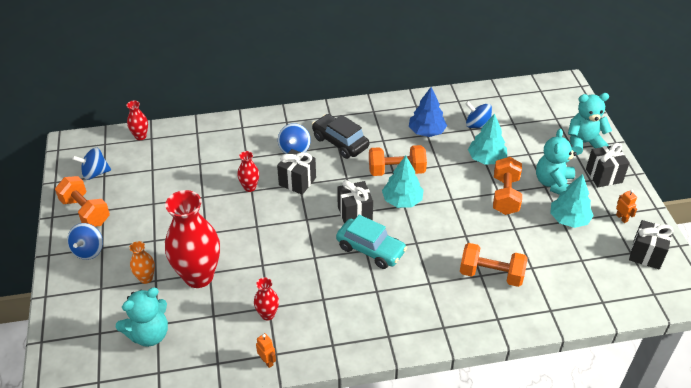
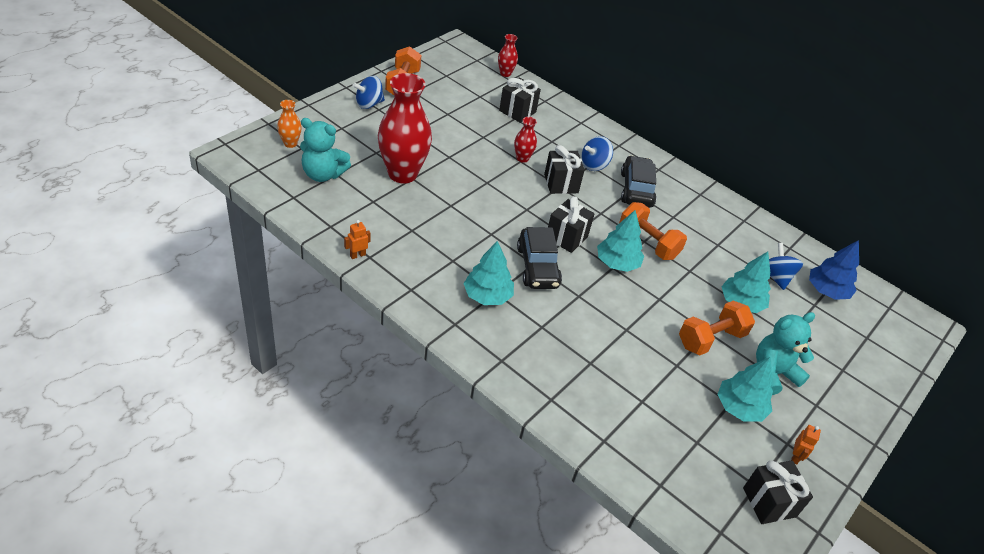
camera: 45 degrees right, 0 degrees up
(95, 173) = (443, 70): blue spinning top -> none
(146, 278) = (373, 146): orange vase -> orange vase (290, 143)
(267, 314) = (404, 233): red vase -> none
(267, 361) = (357, 255): orange robot -> orange robot turned 135 degrees counterclockwise
(370, 249) = (537, 267): turquoise car -> black car
(376, 298) = (487, 295): none -> turquoise tree
(426, 131) = (721, 242): blue tree -> blue tree (826, 291)
(491, 274) = (599, 370): orange dumbbell -> none
(583, 143) = (861, 376): turquoise teddy bear -> none
(603, 176) = (836, 415): black gift -> black gift (517, 111)

